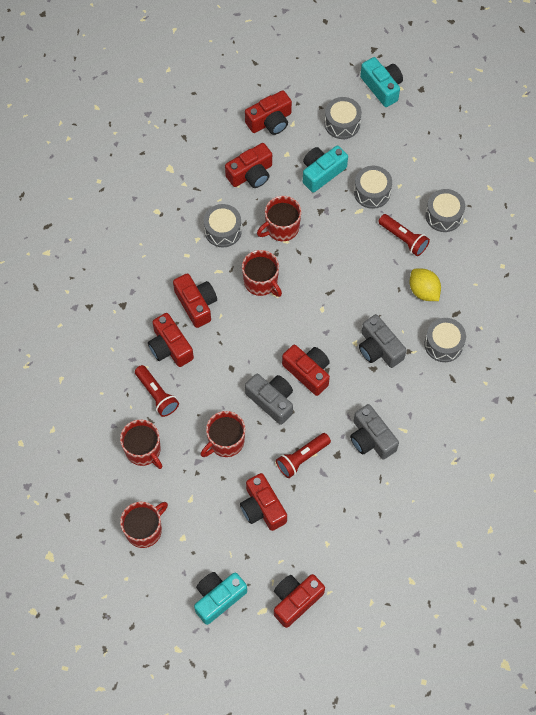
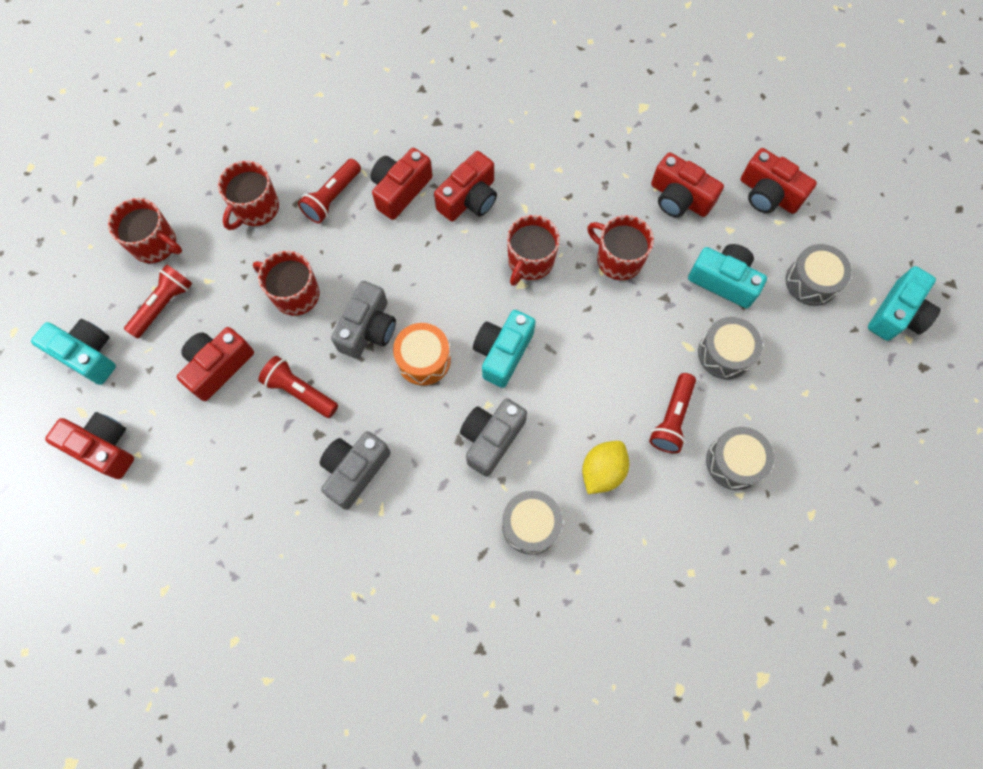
camera: 70 degrees right, 5 degrees up
(198, 534) = (164, 305): none -> red flashlight
(223, 230) = (583, 193): grey drum -> none
(308, 372) = (423, 359): red camera -> orange drum
(321, 321) = (502, 352): none -> turquoise camera

